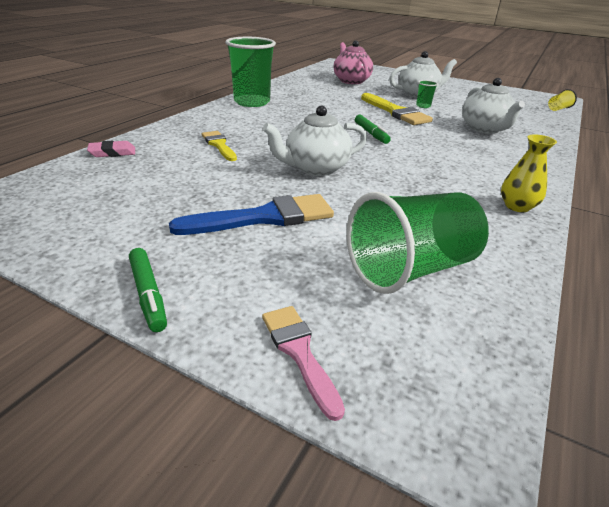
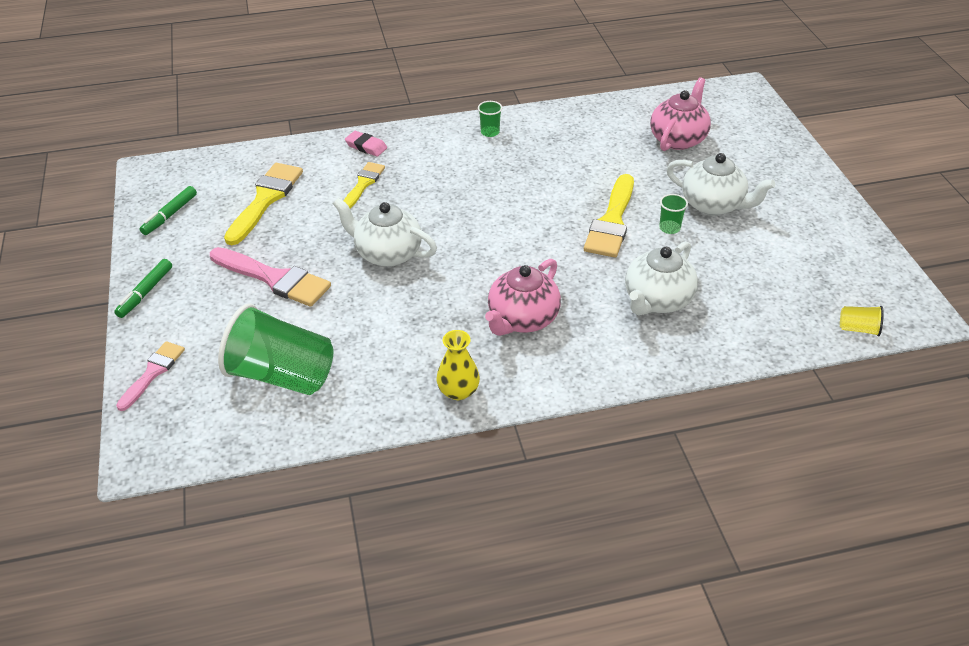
camera: 50 degrees right, 10 degrees up
(112, 152) = (282, 154): pink eraser -> pink eraser (366, 146)
(152, 179) = (265, 199): none -> yellow brush
(252, 102) = (490, 132): green cup -> green cup, size x0.42
(264, 217) = (274, 279): blue brush -> pink brush
(371, 134) = (515, 239): green marker -> green marker (170, 215)
(457, 161) = (522, 319): none -> pink teapot

